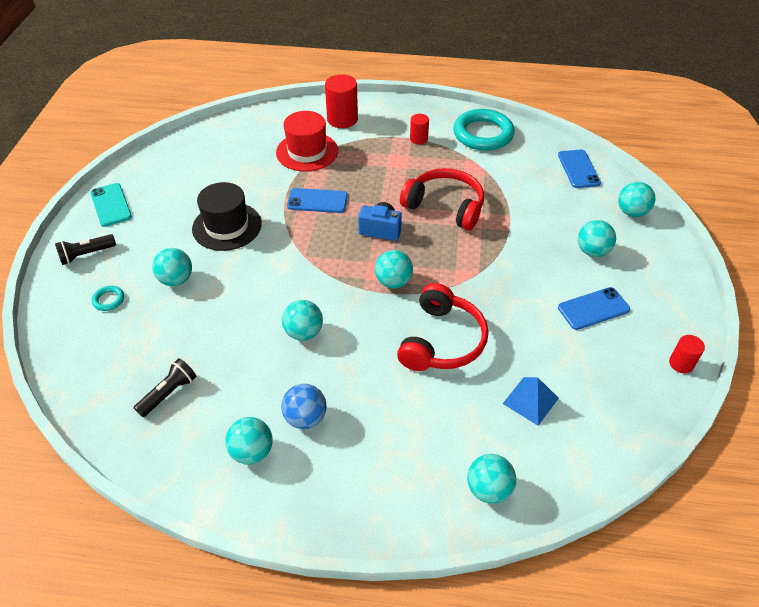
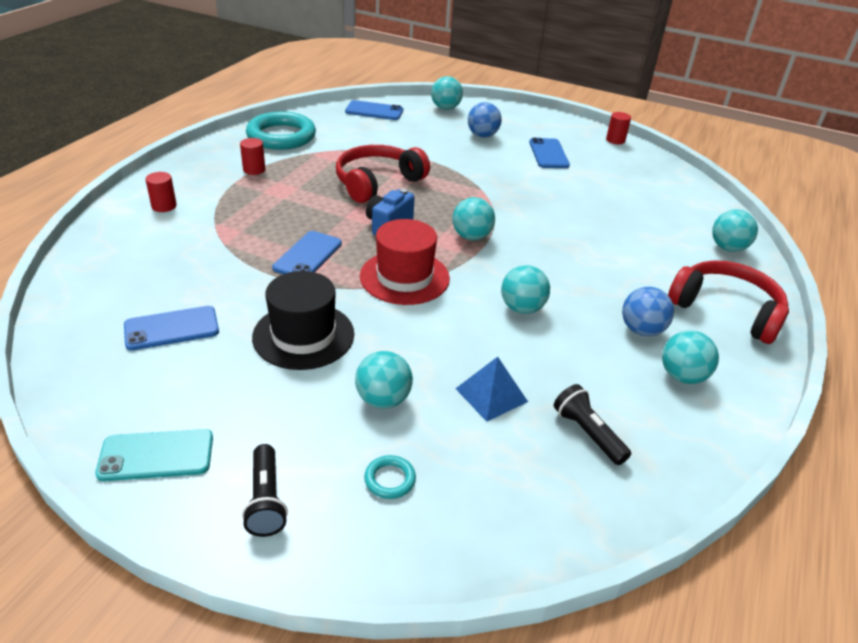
camera: 75 degrees left, 10 degrees down
(214, 171) = (171, 328): none -> blue phone
(307, 152) = (204, 244): red hat -> red hat (404, 277)
(342, 119) = (164, 206): red cylinder -> red cylinder, size x0.57
(442, 341) = (561, 229): red headphones -> red headphones (726, 310)
(530, 400) = (640, 206): blue pyramid -> blue pyramid (491, 395)
(592, 251) = (482, 135): turquoise ball -> blue ball

